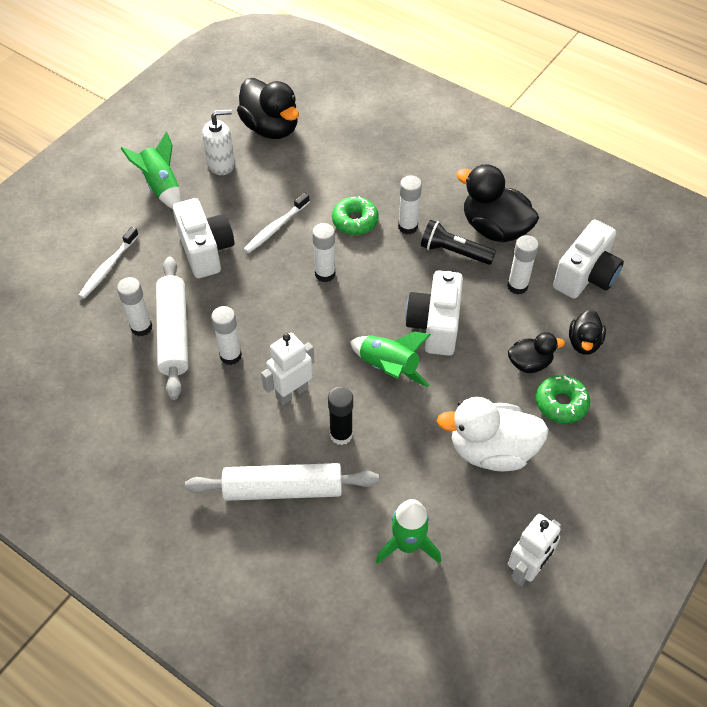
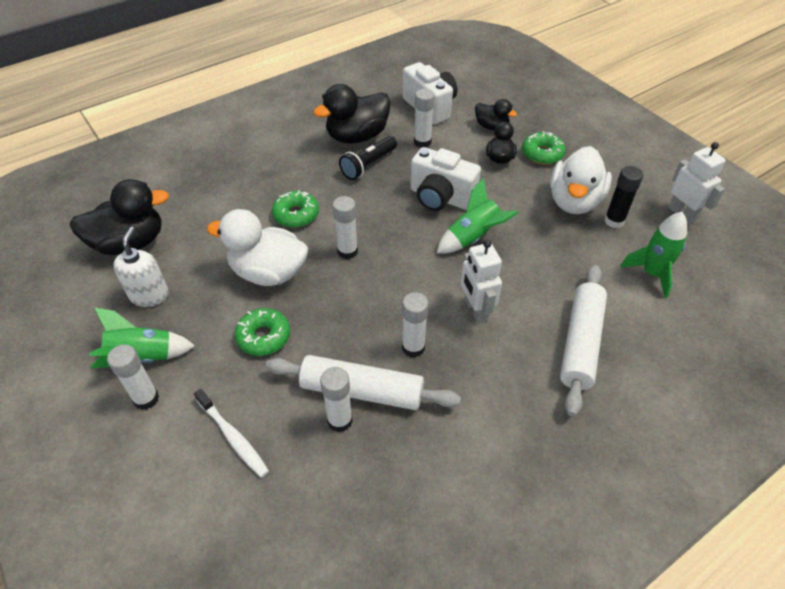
camera: 70 degrees left, 5 degrees down
(206, 250) = (263, 337): white camera -> green donut
(275, 228) = (268, 273): white toothbrush -> white duck
(341, 435) = (533, 287): black glue stick -> black glue stick (614, 221)
(407, 227) = (324, 184): white glue stick -> white glue stick (146, 398)

